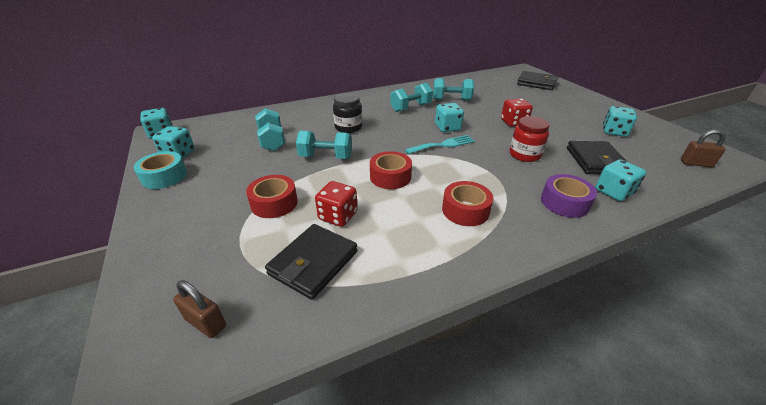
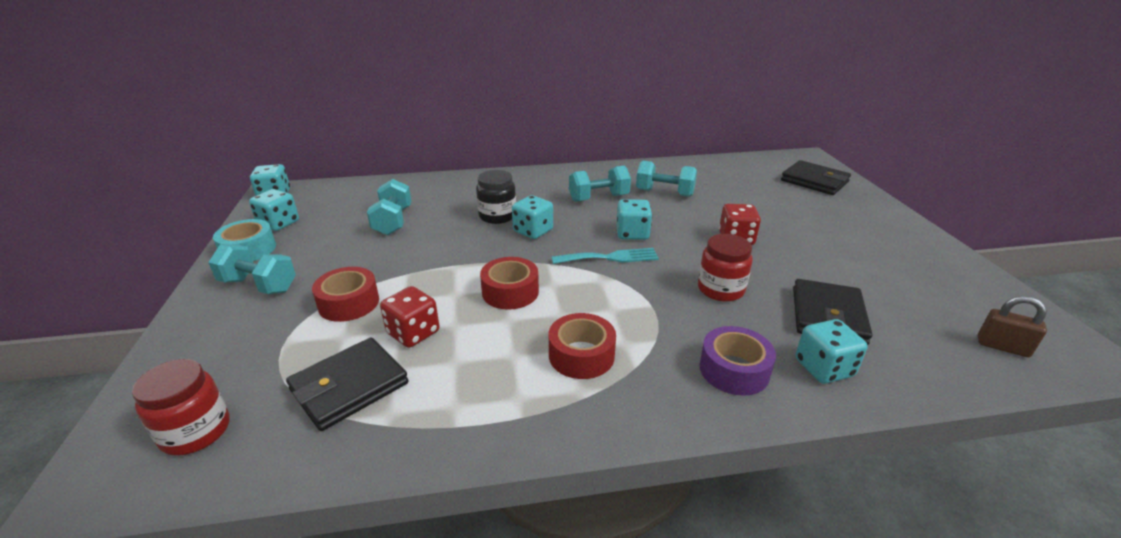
camera: 15 degrees right, 5 degrees down
(206, 323) = (196, 432): brown padlock -> red jar
(326, 157) = (445, 252): turquoise dumbbell -> turquoise dumbbell (259, 285)
(614, 132) = (892, 274): turquoise dice -> turquoise dice (533, 231)

